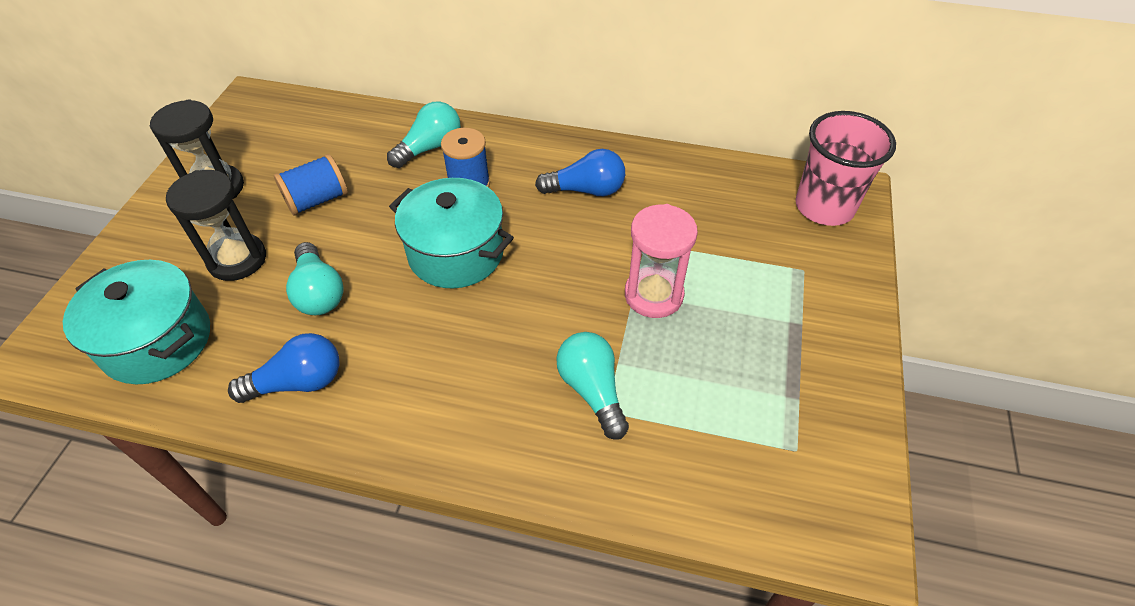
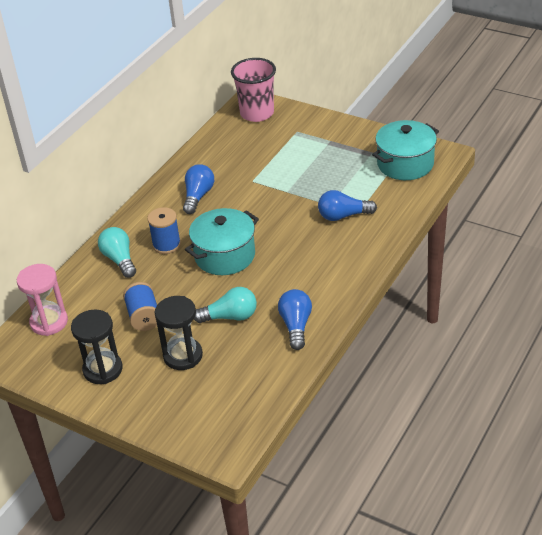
camera: 70 degrees left, 10 degrees down
(157, 341) = (238, 391): turquoise pot -> turquoise pot (405, 164)
(592, 390) = (343, 216): turquoise light bulb -> blue light bulb
(653, 295) = (291, 184): pink hourglass -> pink hourglass (49, 322)

